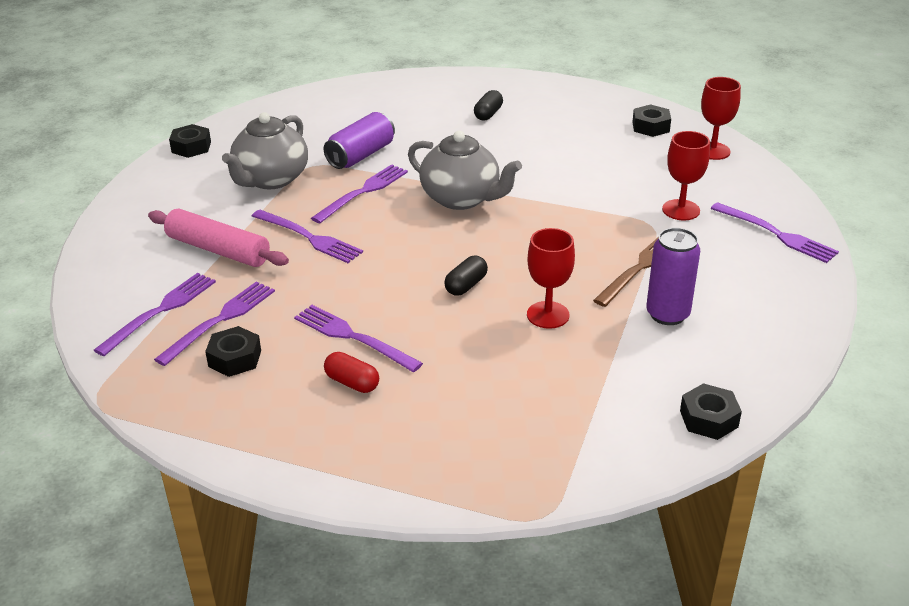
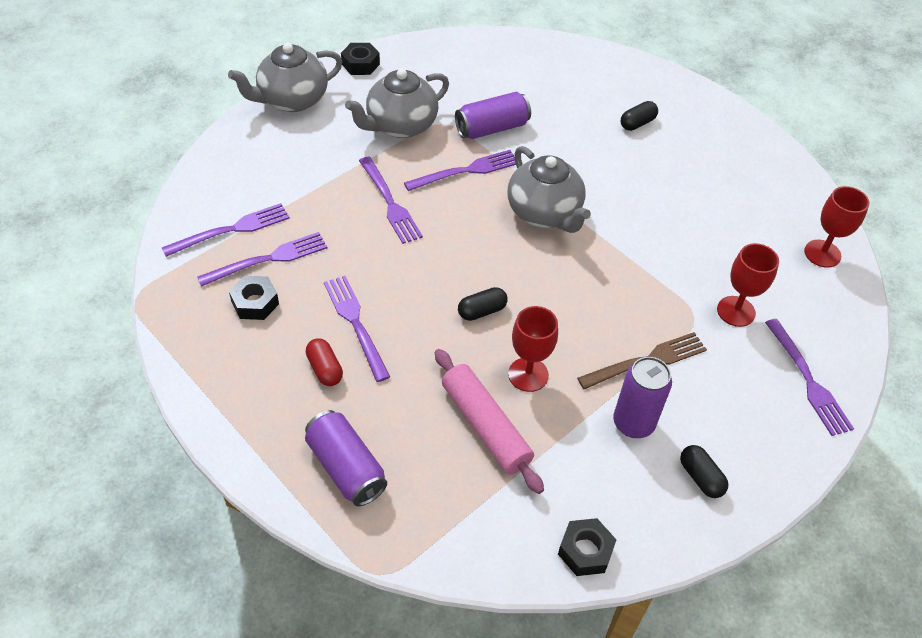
camera: 25 degrees right, 15 degrees up
(142, 193) = (292, 100): none -> grey teapot
(218, 250) = (312, 185): pink rolling pin -> pink rolling pin (485, 426)
(439, 449) = (346, 468): none -> purple can
(650, 127) = (782, 199): black nut -> none
(754, 329) = (700, 477): none -> black capsule

